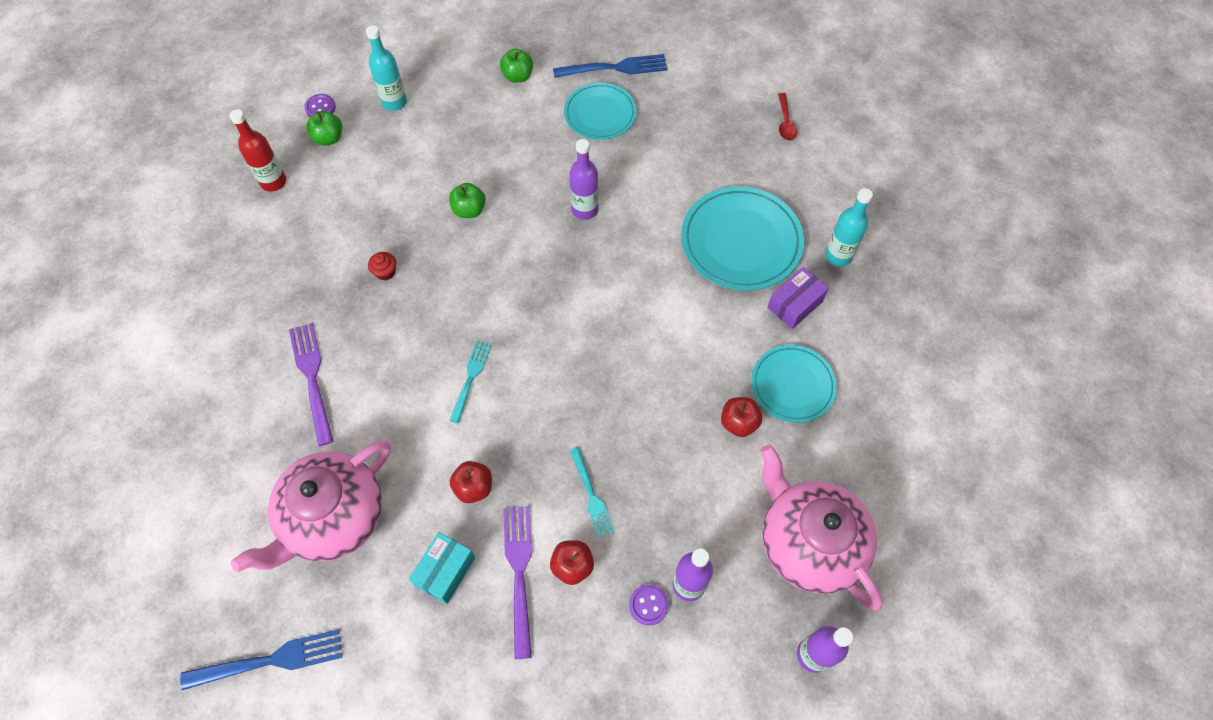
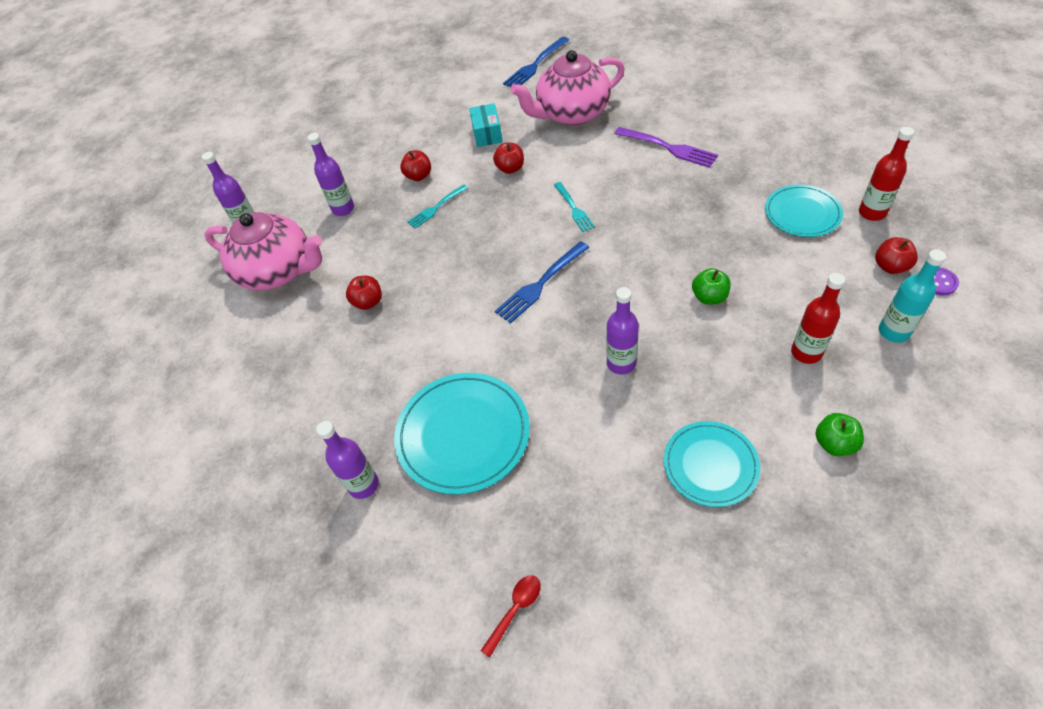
camera: 150 degrees right, 10 degrees down
(328, 138) = (890, 266): green apple -> red apple
(333, 518) = (572, 113): pink teapot -> pink teapot turned 120 degrees counterclockwise
(385, 272) = (708, 220): red cupcake -> none
(462, 129) = (806, 352): none -> red bottle
(519, 573) = (446, 156): purple fork -> none
(591, 495) = (436, 208): turquoise fork -> turquoise fork turned 75 degrees counterclockwise
(615, 68) = (758, 534): blue fork -> blue fork (540, 284)
(648, 605) = (360, 188): purple button -> none
(785, 122) = (515, 610): red spoon -> red spoon turned 75 degrees clockwise
(792, 385) = (343, 351): turquoise plate -> turquoise plate (802, 213)
(795, 304) = (377, 412): purple box -> none
(838, 256) = (363, 485): turquoise bottle -> purple bottle

